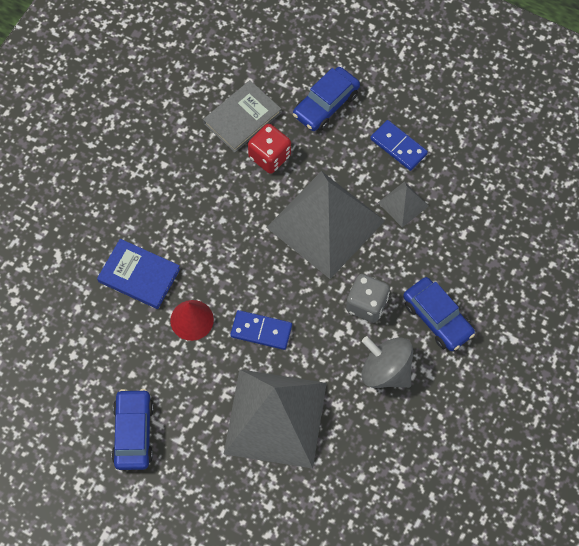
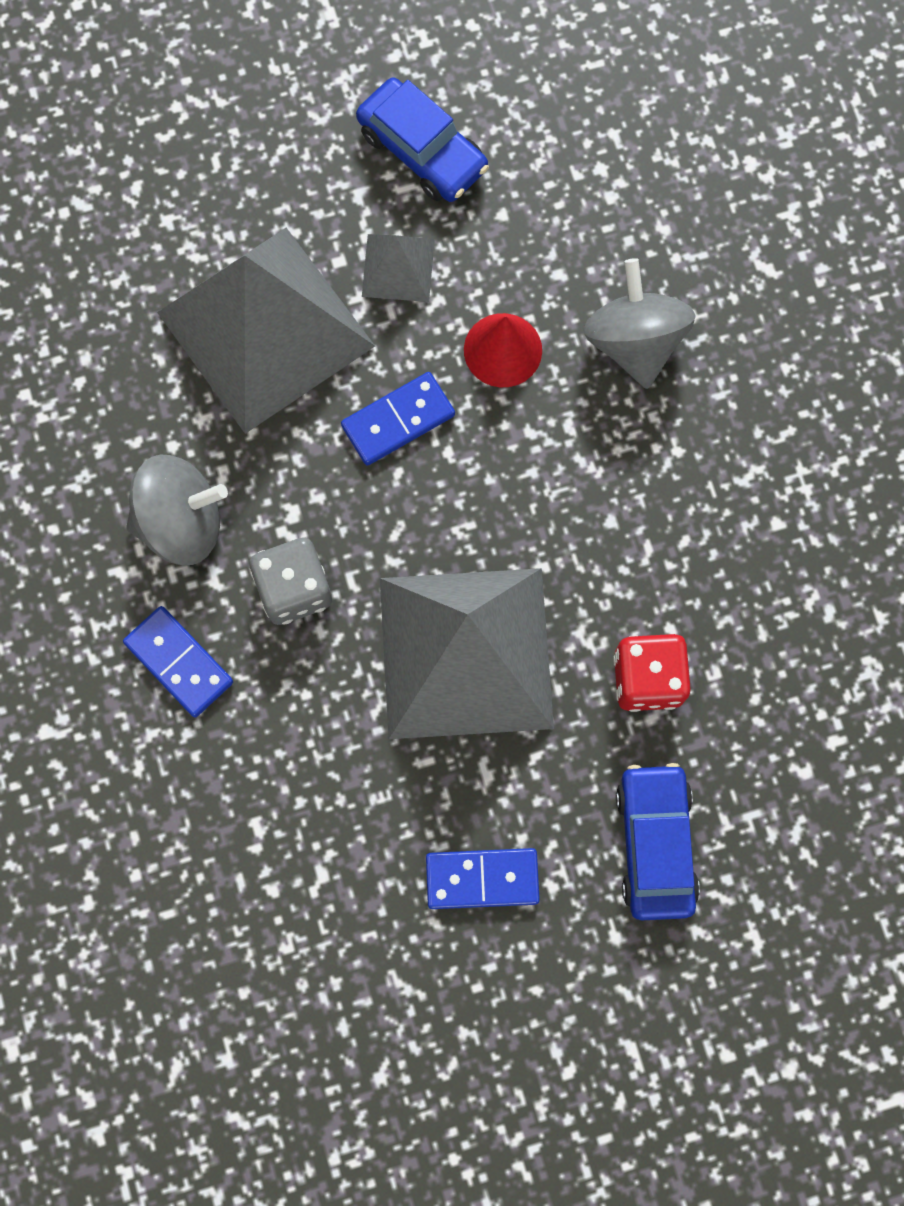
camera: 135 degrees right, 10 degrees up
(139, 275) = (634, 341): blue book -> grey spinning top
(242, 118) = (749, 700): grey book -> none
(403, 204) = (387, 790): grey pyramid -> grey pyramid (398, 267)
(437, 318) = (179, 662): blue car -> blue domino

